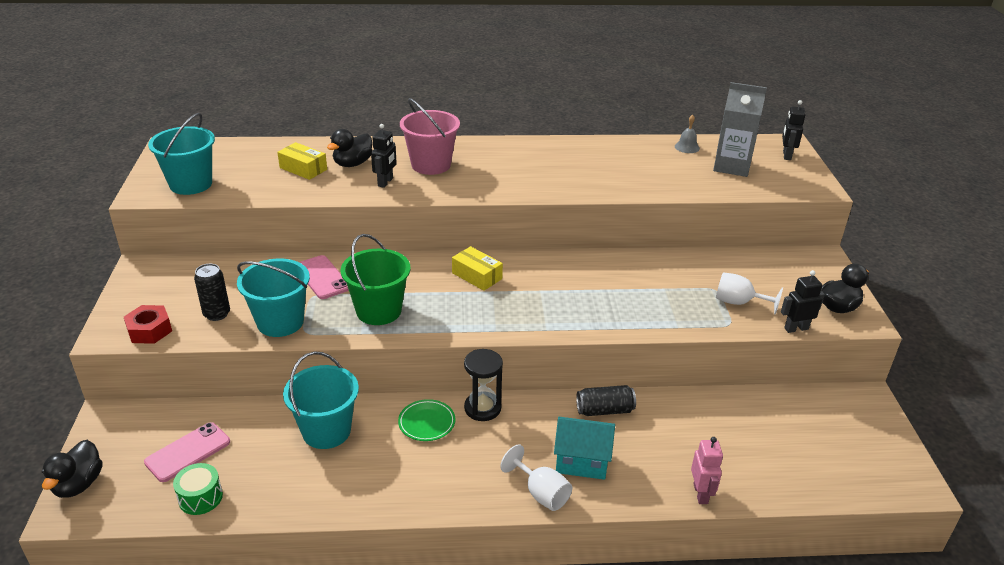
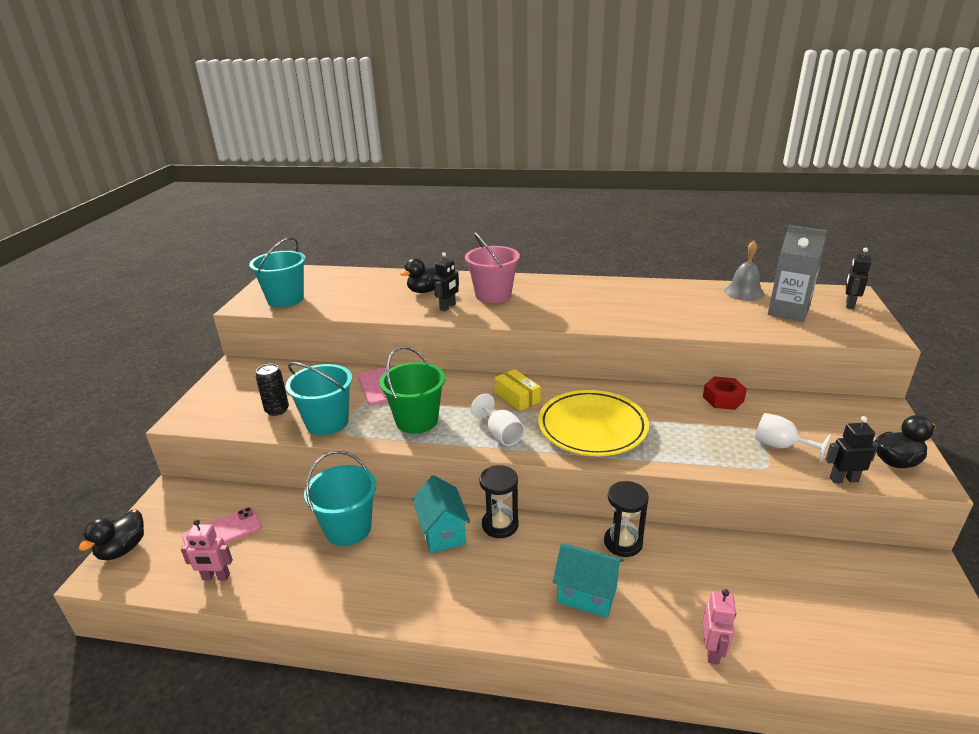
camera: 15 degrees right, 5 degrees down
(149, 330) = (217, 419): red nut -> red nut (723, 399)
(200, 497) = (216, 577): green drum -> pink robot
(303, 169) = (382, 292): yellow box -> none
(426, 423) = (442, 532): green plate -> turquoise house
(541, 493) = (536, 622): white goblet -> white goblet (501, 434)
(561, 301) = (592, 427): none -> yellow plate
(604, 410) = (623, 543): black can -> black hourglass
(687, 147) = (744, 292): grey bell -> grey bell, size x1.57

